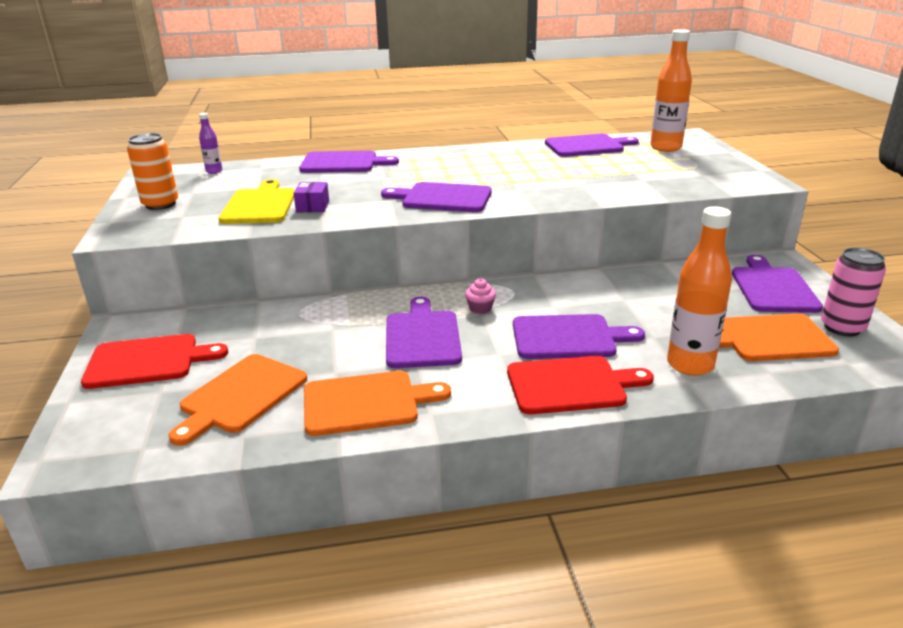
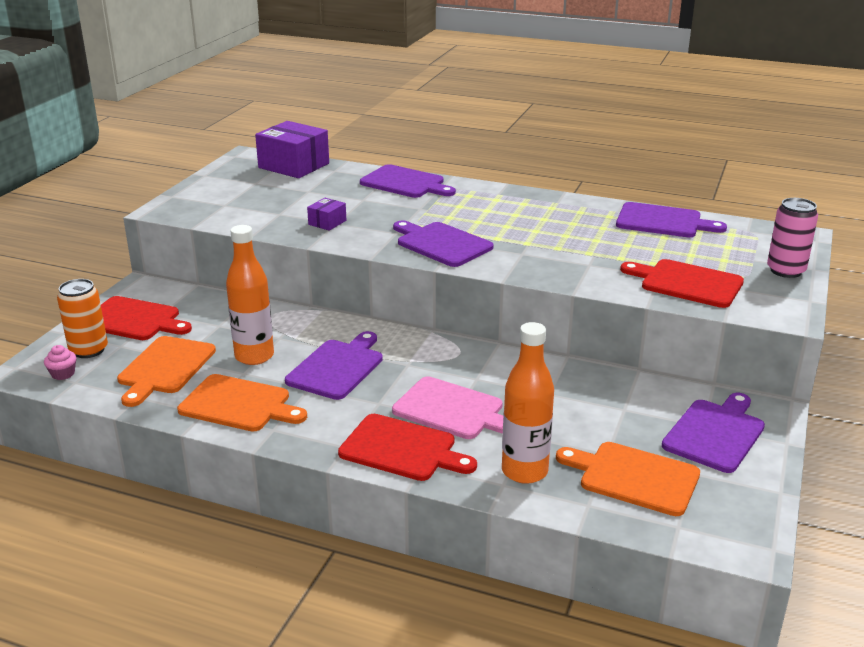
camera: 30 degrees right, 0 degrees up
(160, 204) = (221, 189): orange can -> orange can (88, 350)
(214, 171) = (294, 165): purple bottle -> purple box
(240, 396) = (165, 368): orange cutting board -> orange cutting board turned 45 degrees counterclockwise
(260, 205) = (290, 210): yellow cutting board -> none
(480, 308) = (412, 359): pink cupcake -> pink cupcake (63, 374)
(568, 337) = (452, 410): purple cutting board -> pink cutting board
(665, 148) = (746, 245): orange bottle -> orange bottle (254, 356)
(668, 179) = (687, 283): none -> red cutting board
(842, 327) = (727, 495): pink can -> pink can (786, 271)

